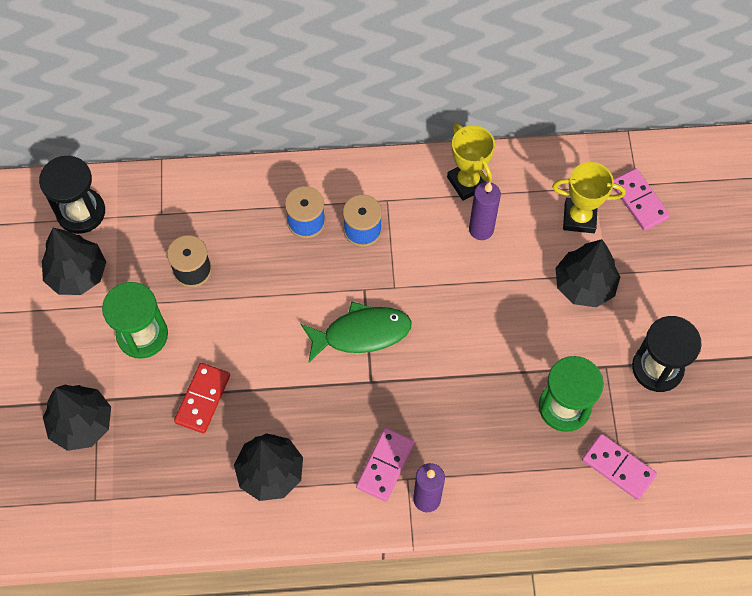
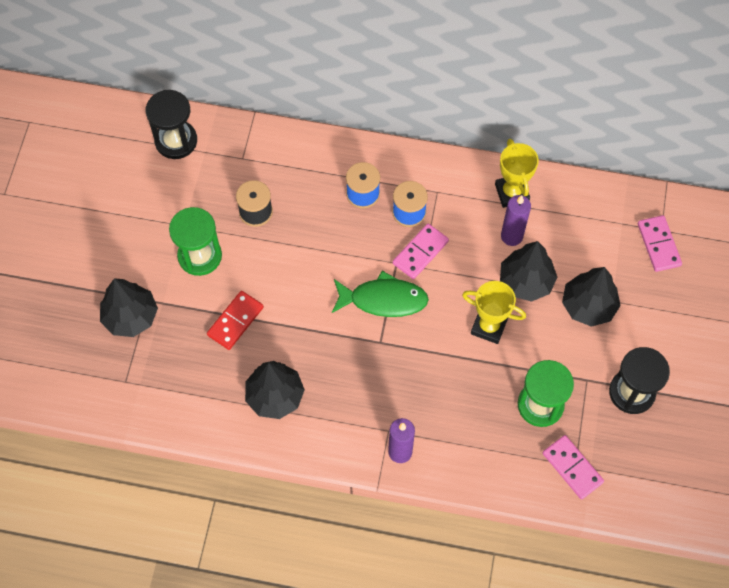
camera: 15 degrees right, 0 degrees up
(77, 274) = (159, 192): black tree -> black tree (526, 281)
(385, 465) = (373, 415): pink domino -> pink domino (420, 252)
(579, 218) = (601, 247): yellow trophy -> yellow trophy (489, 327)

